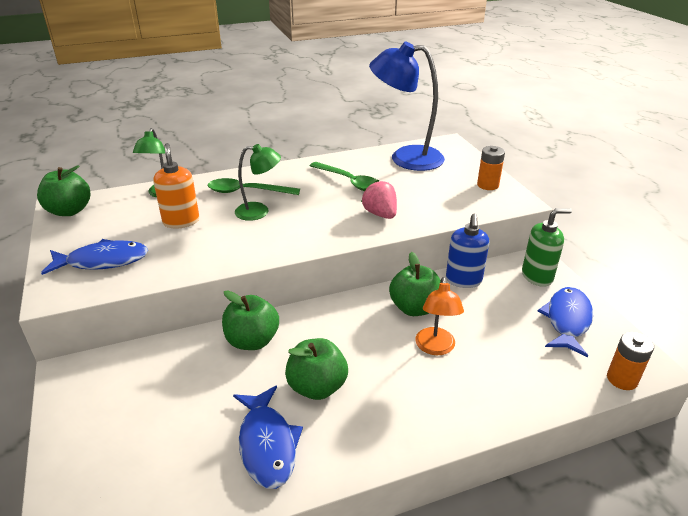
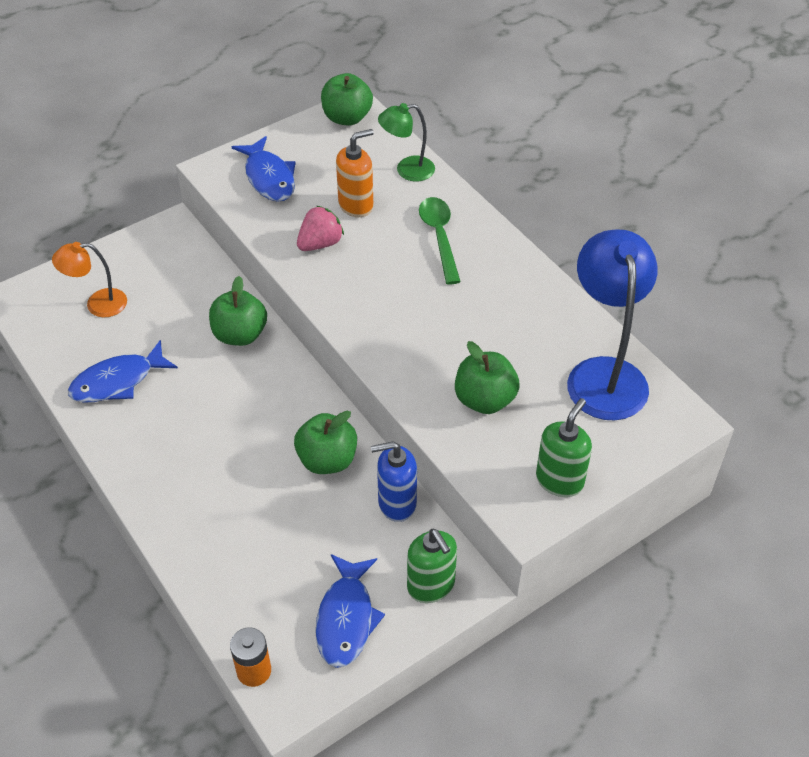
camera: 75 degrees right, 15 degrees up
(259, 211) = (398, 261): green lamp -> none
(317, 387) = (189, 399): green apple -> green apple (485, 400)
(350, 182) = (504, 326): green spoon -> none
(380, 214) = (433, 371): pink strawberry -> pink strawberry (320, 243)
(435, 348) = (265, 487): orange lamp -> orange lamp (98, 304)
(487, 185) = (559, 480): orange battery -> green soap dispenser
(567, 320) = (346, 618): blue fish -> blue fish turned 90 degrees clockwise

